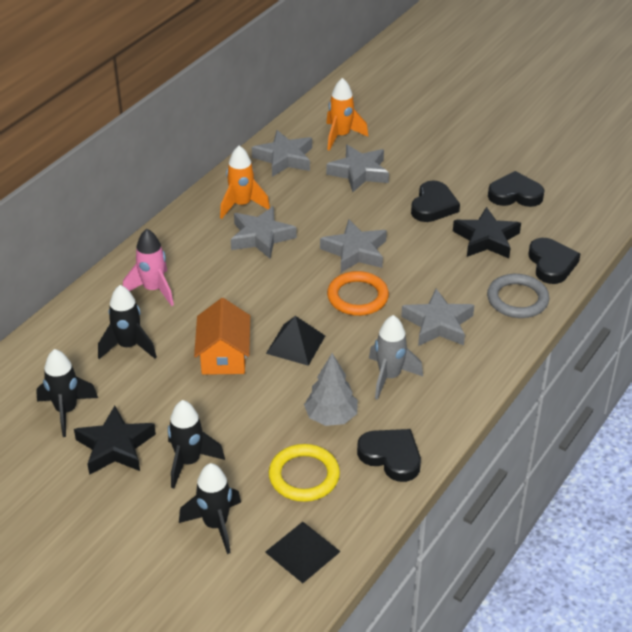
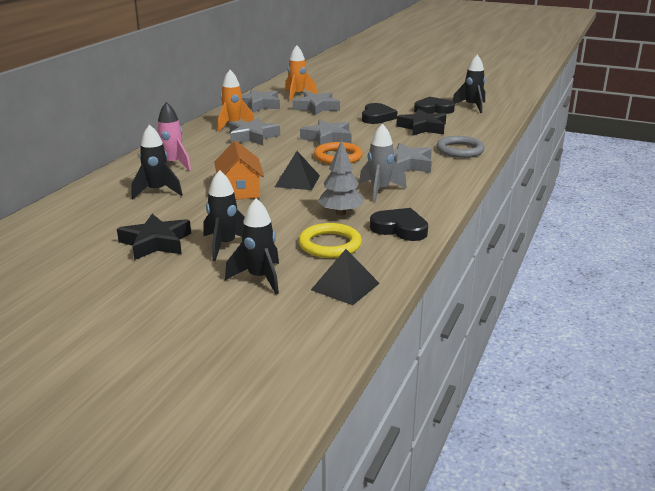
camera: 10 degrees left, 15 degrees down
(66, 411) = (107, 227): black rocket -> black rocket (472, 106)
(551, 264) = (476, 134): black heart -> none

